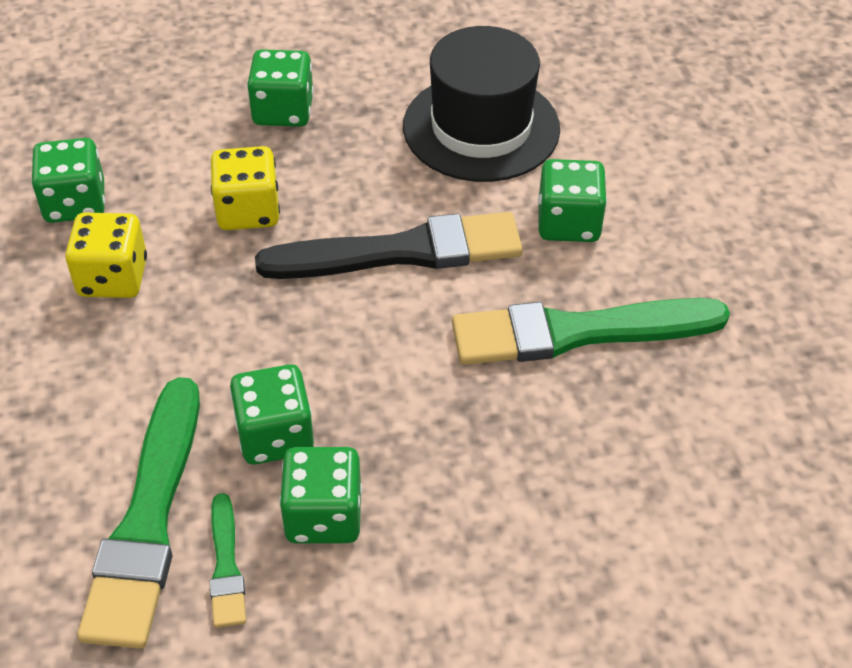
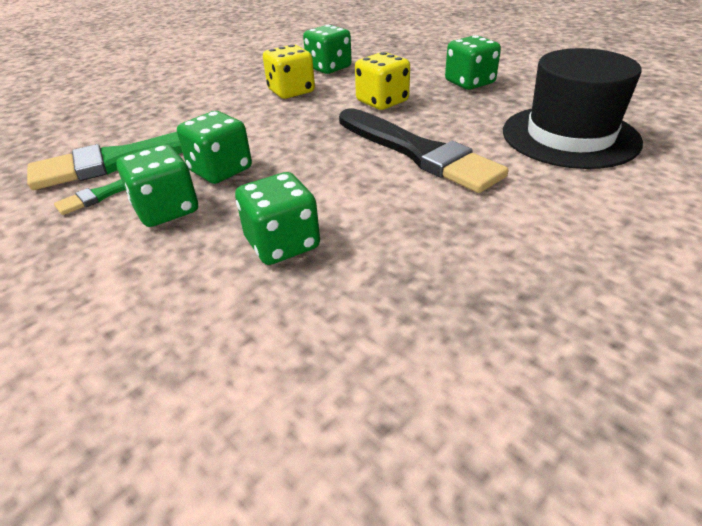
camera: 60 degrees right, 10 degrees down
(568, 223) = (544, 202): green dice -> green dice (282, 244)
(579, 332) = (442, 250): green brush -> none

